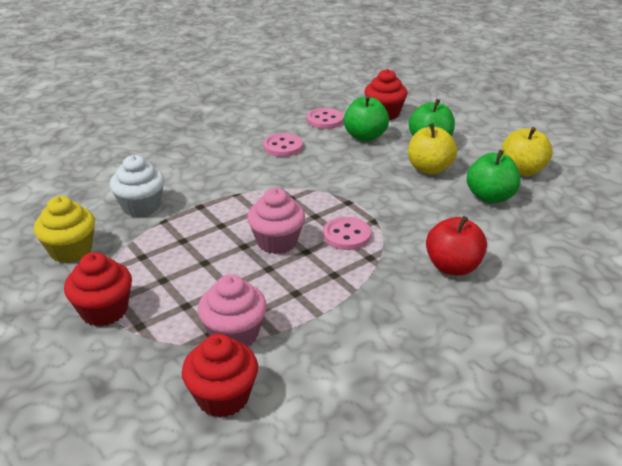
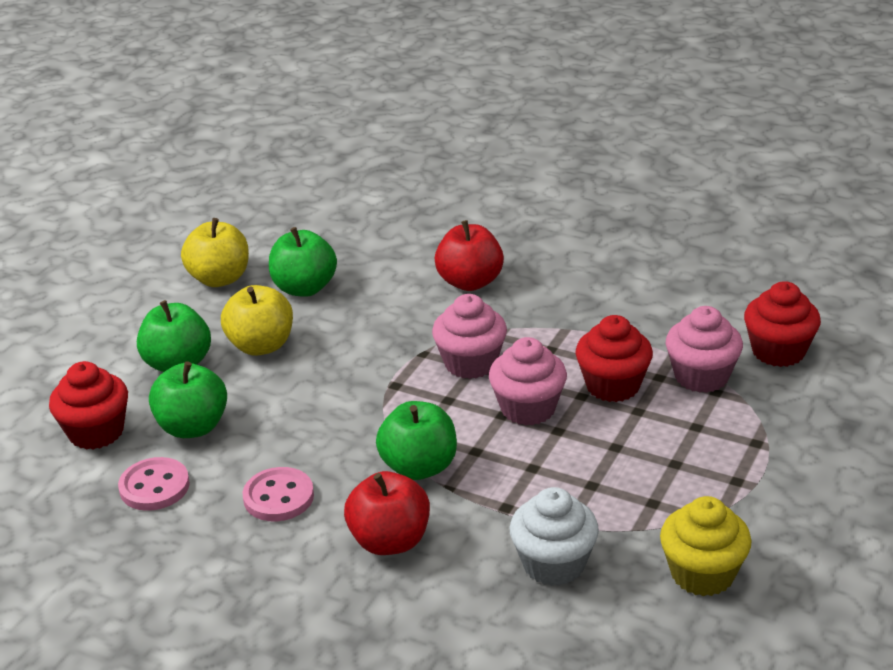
camera: 115 degrees left, 0 degrees up
(104, 311) = (764, 480): red cupcake -> red cupcake (613, 385)
(216, 167) = (390, 541): none -> red apple
(263, 189) = (419, 467): none -> green apple
(346, 235) = (470, 363): pink button -> pink cupcake

